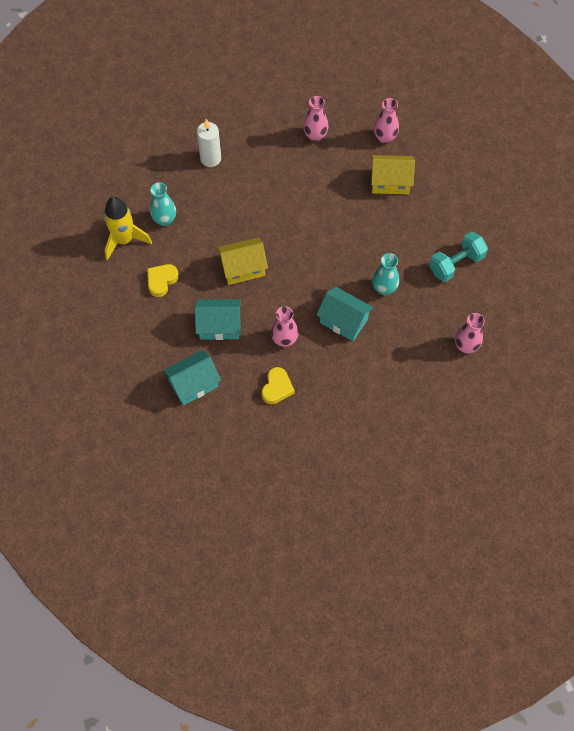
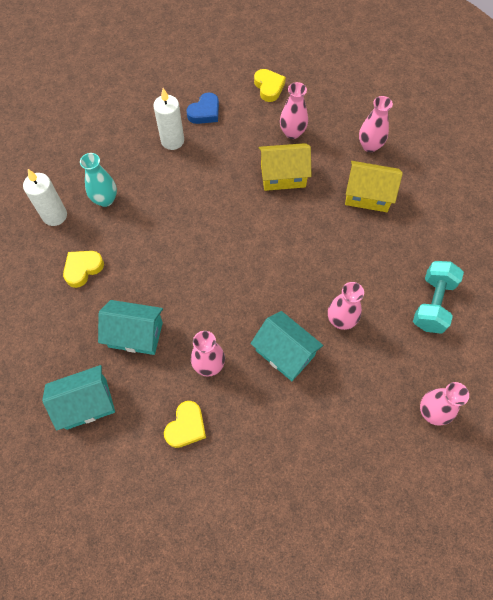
camera: 10 degrees right, 0 degrees up
(124, 240) = (55, 215): yellow rocket -> white candle
(233, 128) = (205, 112): none -> blue heart
(243, 268) = (179, 269): yellow house -> yellow house (283, 176)
(286, 96) = (269, 87): none -> yellow heart
(384, 288) = (341, 320): turquoise vase -> pink vase
(456, 264) = (432, 304): turquoise dumbbell -> turquoise dumbbell turned 45 degrees counterclockwise

